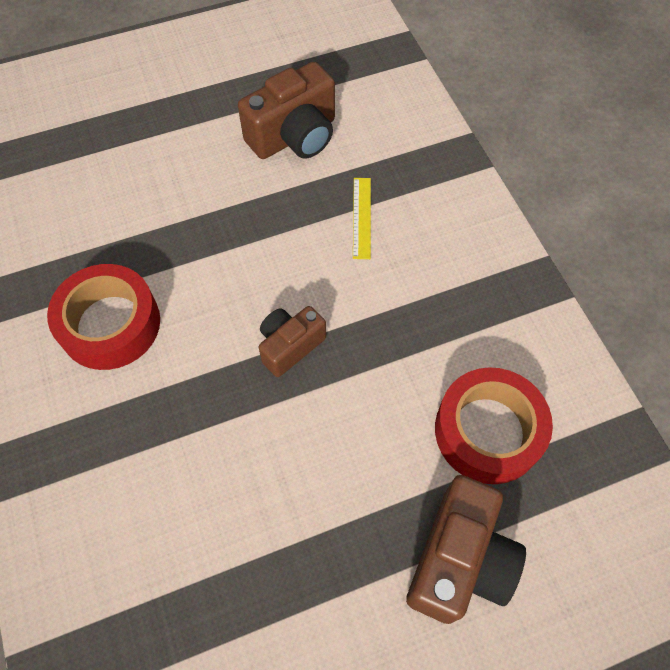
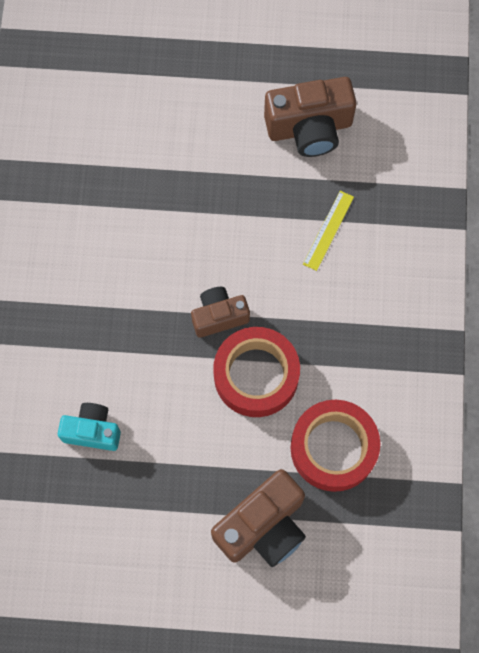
camera: 25 degrees right, 10 degrees up
(110, 324) = (92, 238): red tape -> red tape (256, 375)
(199, 541) = (92, 431): none -> turquoise camera

